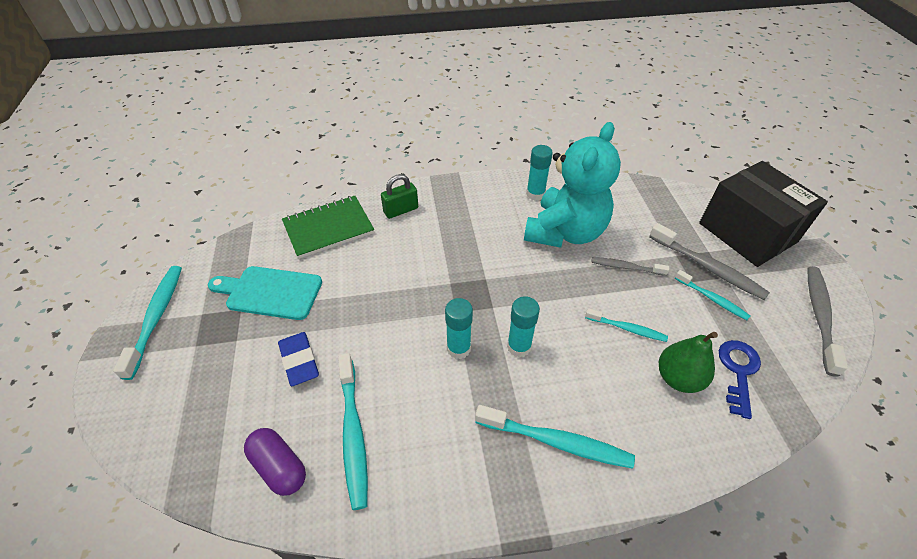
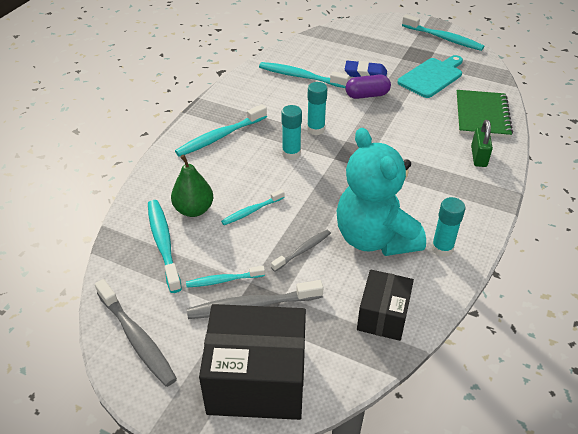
camera: 125 degrees right, 5 degrees down
(279, 467) = (306, 53): purple capsule -> purple capsule (367, 95)
(628, 199) = (383, 316): none -> black box
(738, 371) = (163, 243): blue key -> turquoise toothbrush

